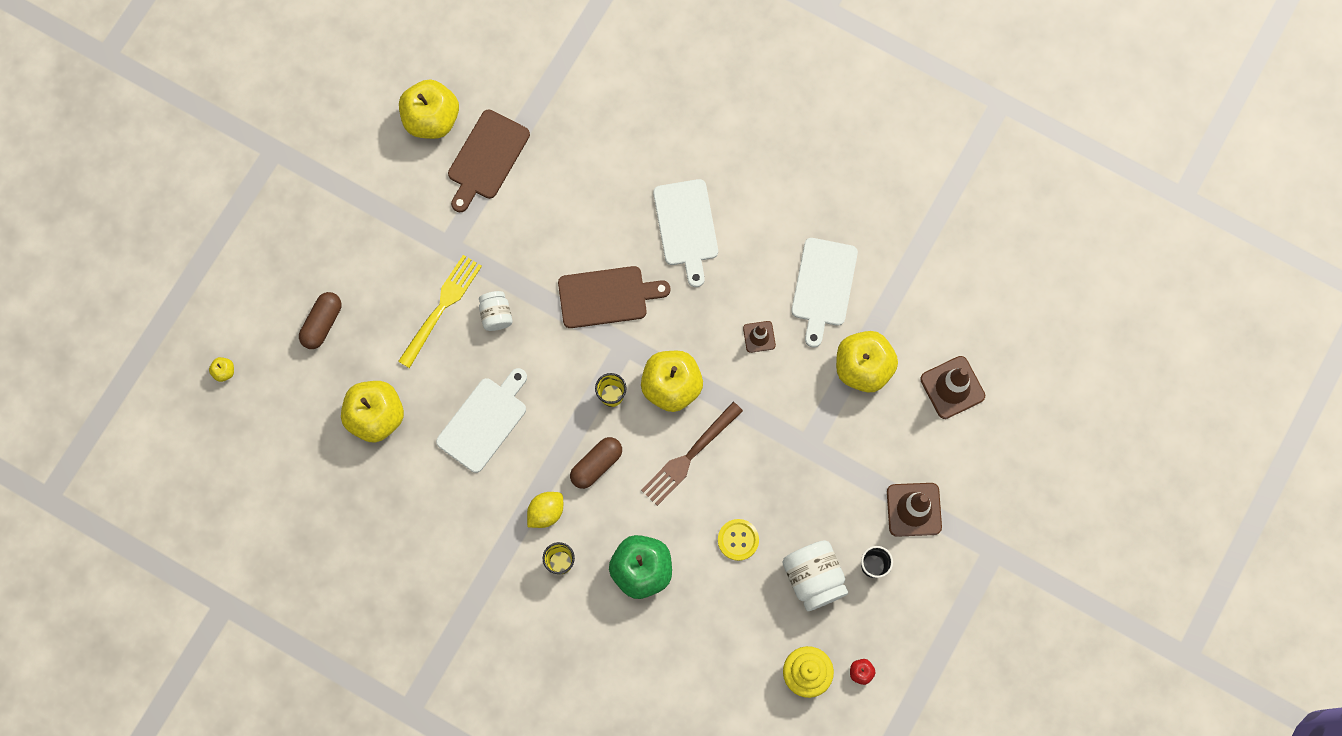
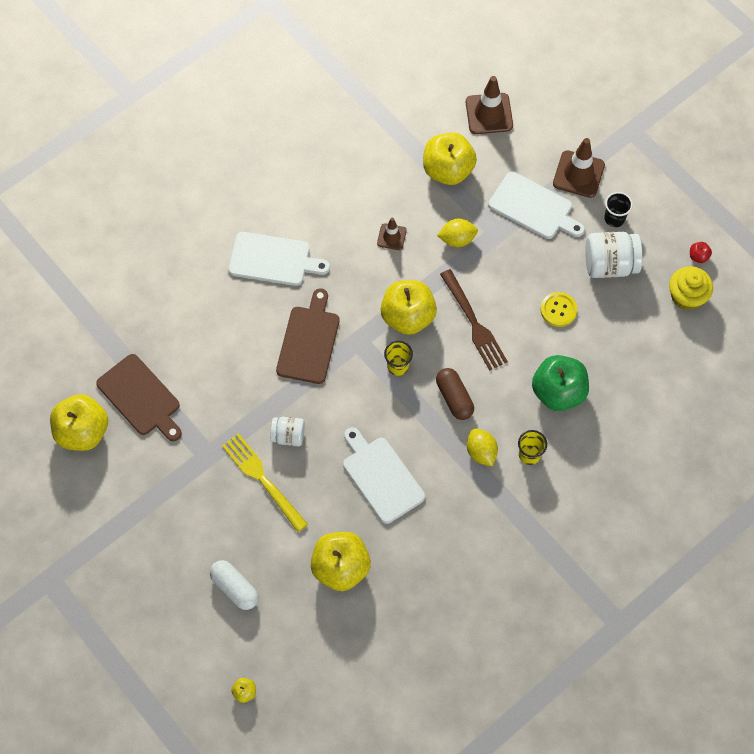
camera: 70 degrees left, 10 degrees down
(322, 323) = (235, 588): brown capsule -> white capsule
(782, 405) = (457, 239): none -> yellow lemon
(823, 286) = (368, 175): white cutting board -> white cutting board (533, 207)

